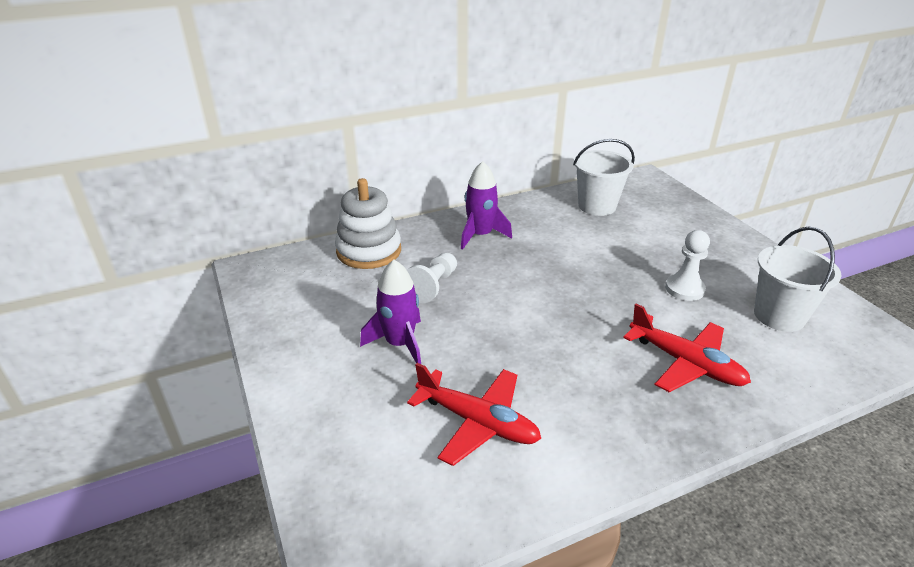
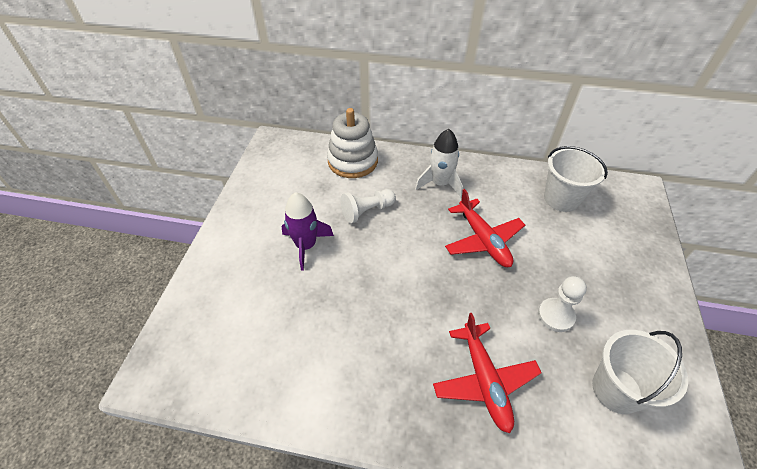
camera: 35 degrees right, 15 degrees up
(477, 422) = (297, 333): red plane -> red plane (483, 240)
(480, 235) = (440, 183): purple rocket -> white rocket

